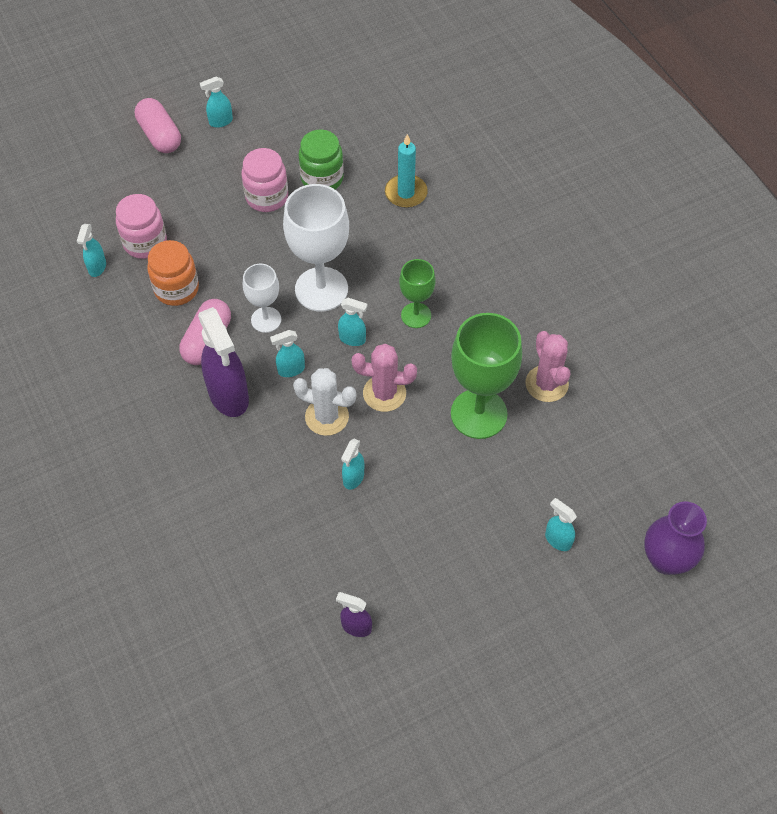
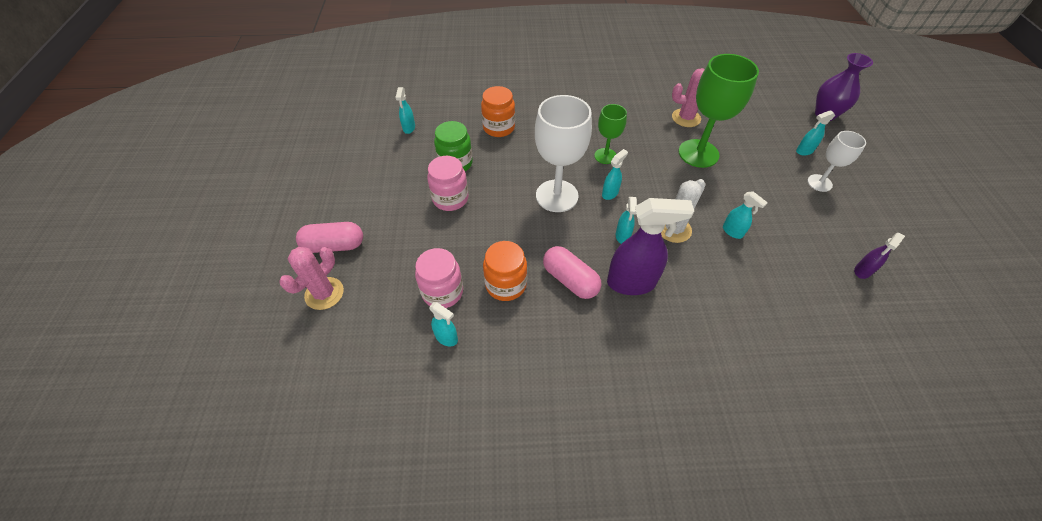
camera: 65 degrees left, 5 degrees down
(220, 122) = (353, 202): turquoise spray bottle -> turquoise spray bottle (409, 128)
(266, 320) = (568, 236): white goblet -> white goblet (819, 183)
(384, 393) = (664, 192): pink cactus -> pink cactus (324, 293)
(406, 193) = (499, 128): turquoise candle -> orange jar

